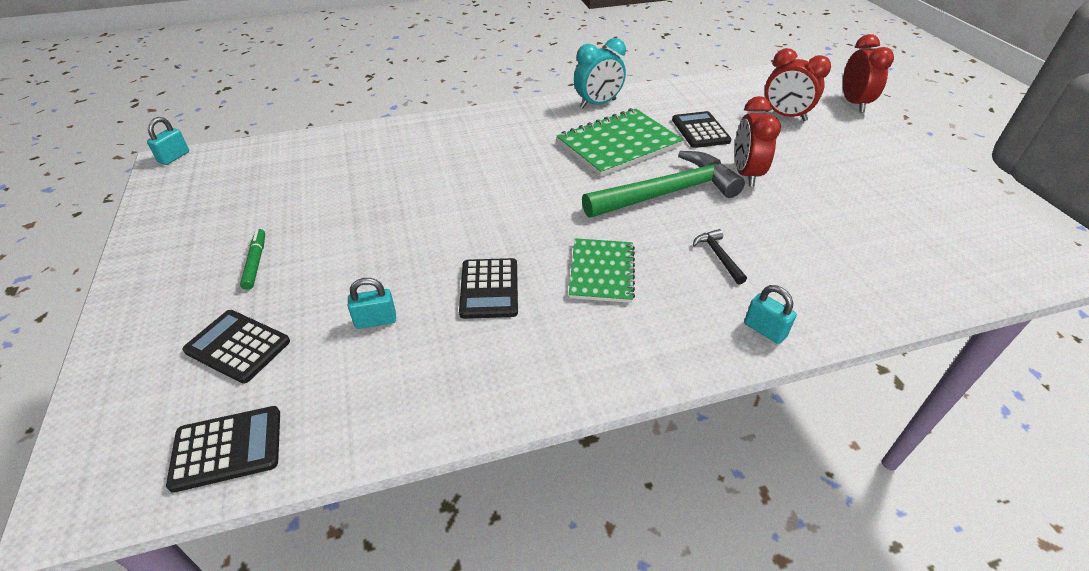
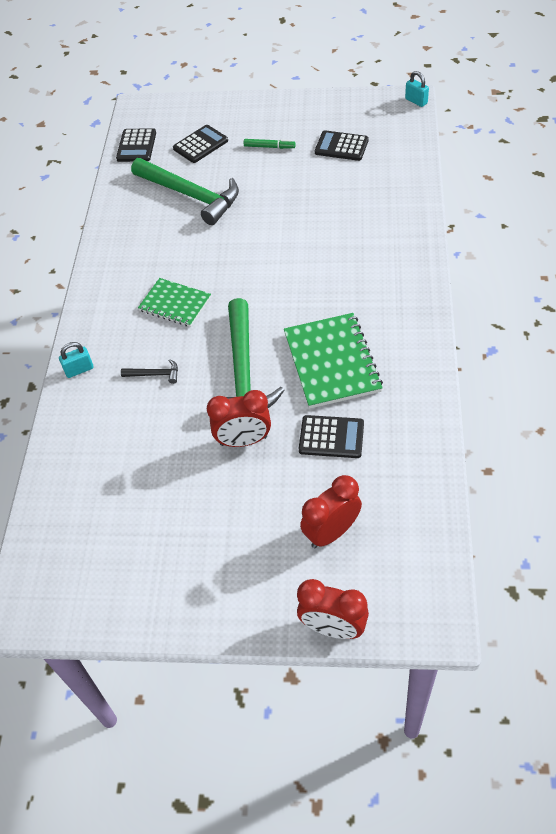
camera: 115 degrees right, 10 degrees up
(375, 320) = (190, 195): turquoise padlock -> green hammer
(489, 289) = (190, 246): black calculator -> black calculator (341, 146)
(598, 104) = (416, 369): turquoise clock -> none
(745, 174) = (243, 441): red clock -> red clock turned 150 degrees clockwise

